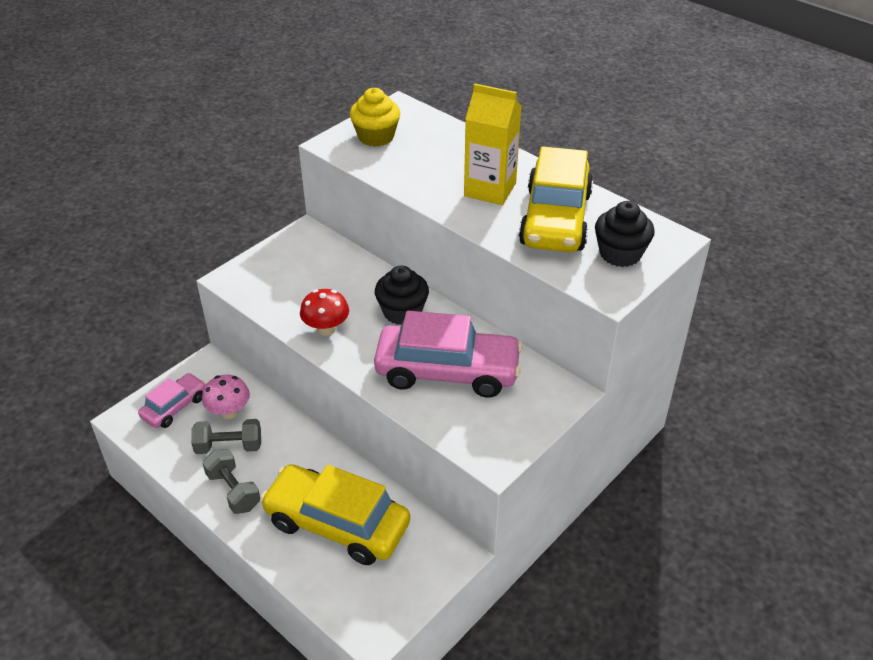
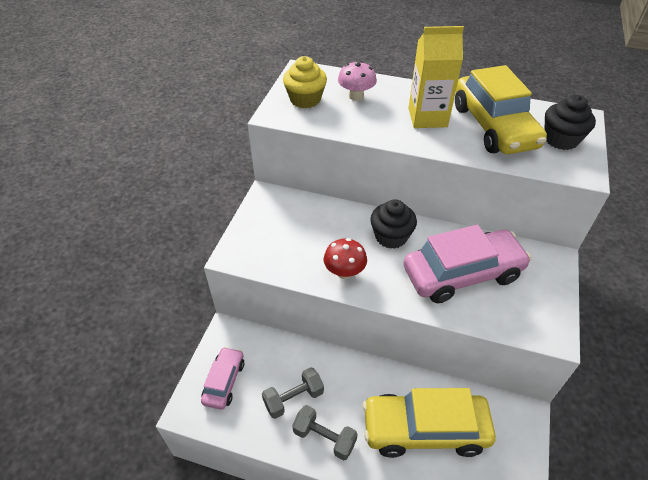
camera: 25 degrees left, 5 degrees up
(229, 412) = (273, 367): pink mushroom -> pink mushroom (356, 96)

